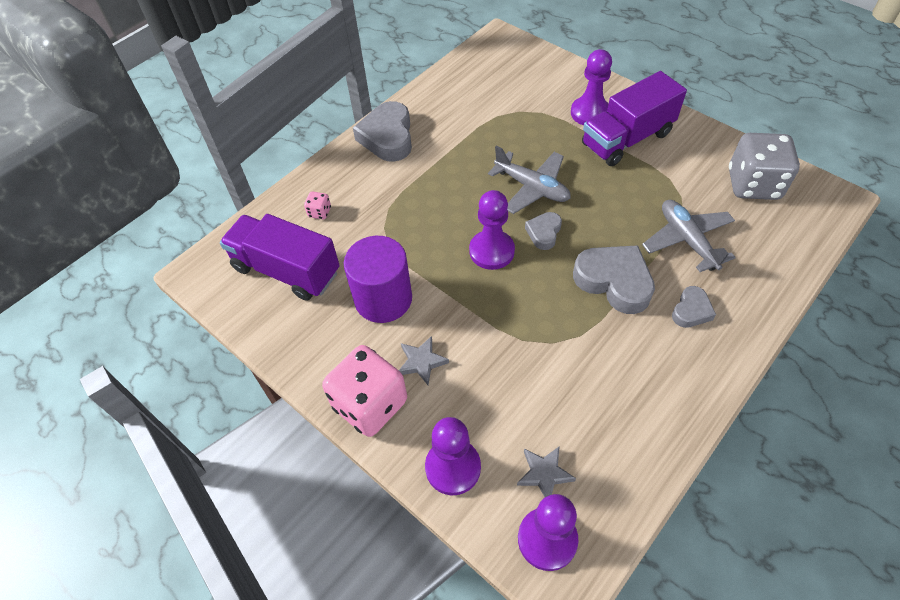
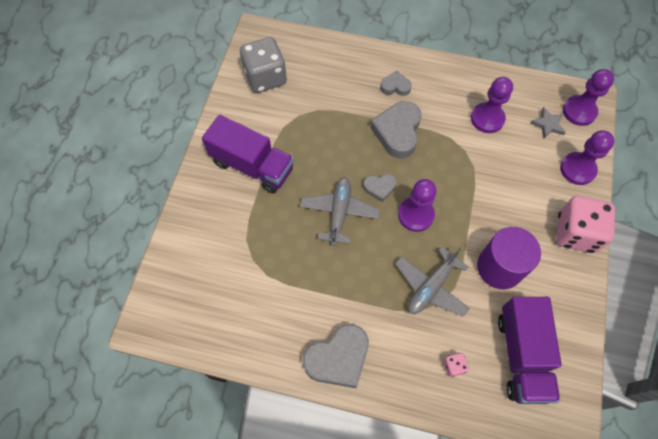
camera: 120 degrees left, 10 degrees up
(421, 362) = (528, 218): grey star -> none
(590, 113) = (231, 202): purple pawn -> purple pawn (487, 119)
(687, 240) = (338, 102): grey plane -> grey plane (431, 287)

